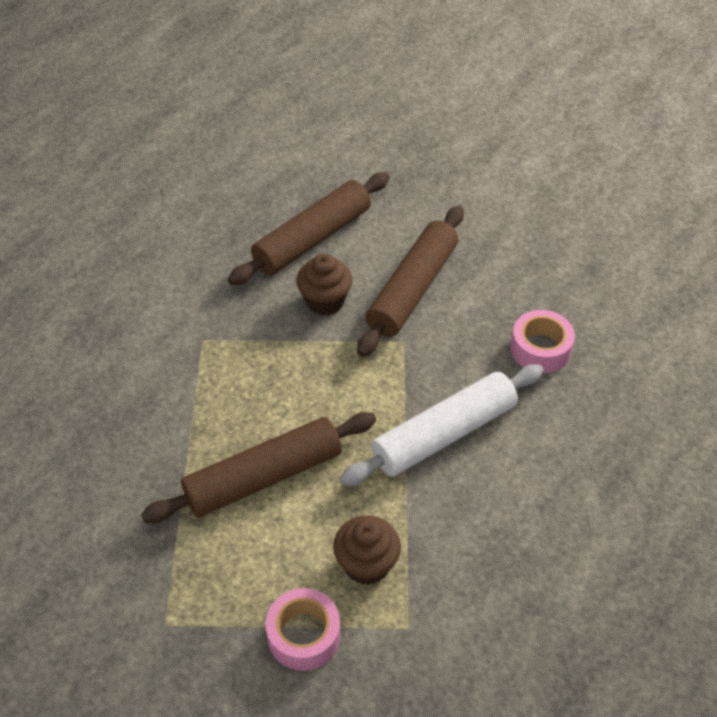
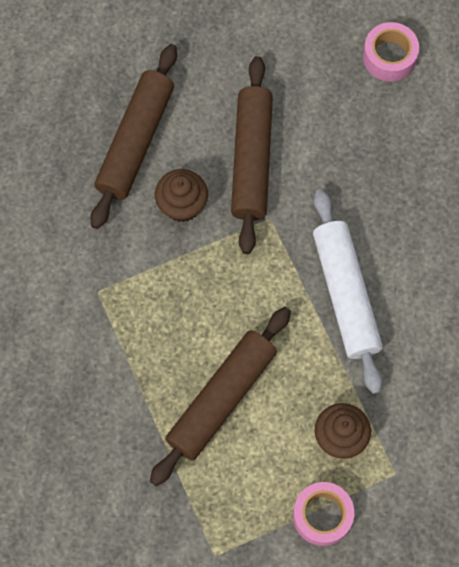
camera: 25 degrees left, 20 degrees up
(444, 434) = (345, 294): white rolling pin -> white rolling pin turned 45 degrees counterclockwise
(540, 349) = (387, 176): pink tape -> pink tape (389, 57)

